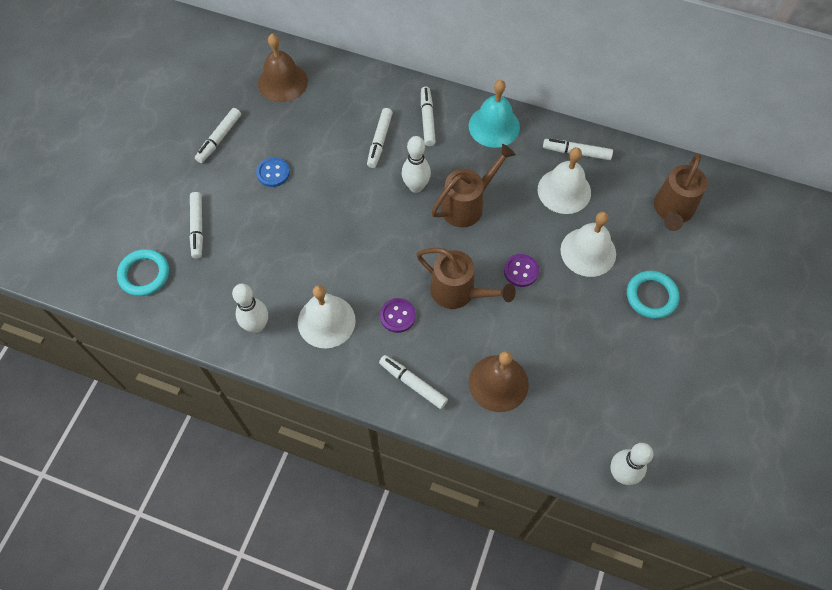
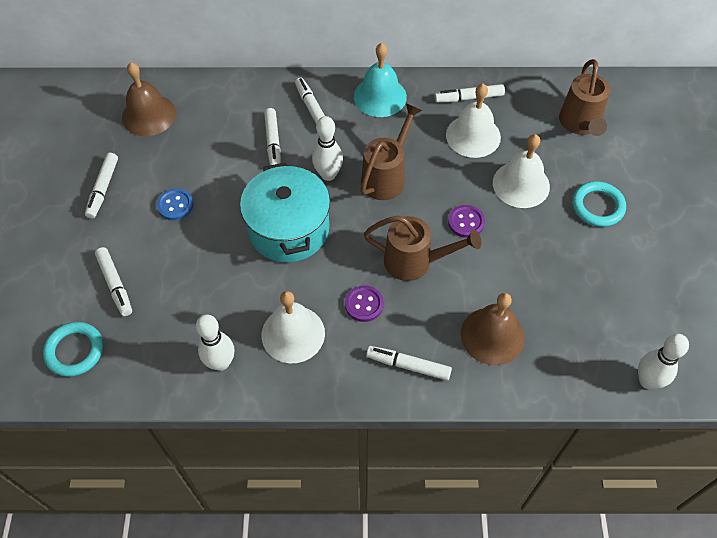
camera: 20 degrees left, 5 degrees down
(361, 226) = (289, 229): none -> turquoise pot

